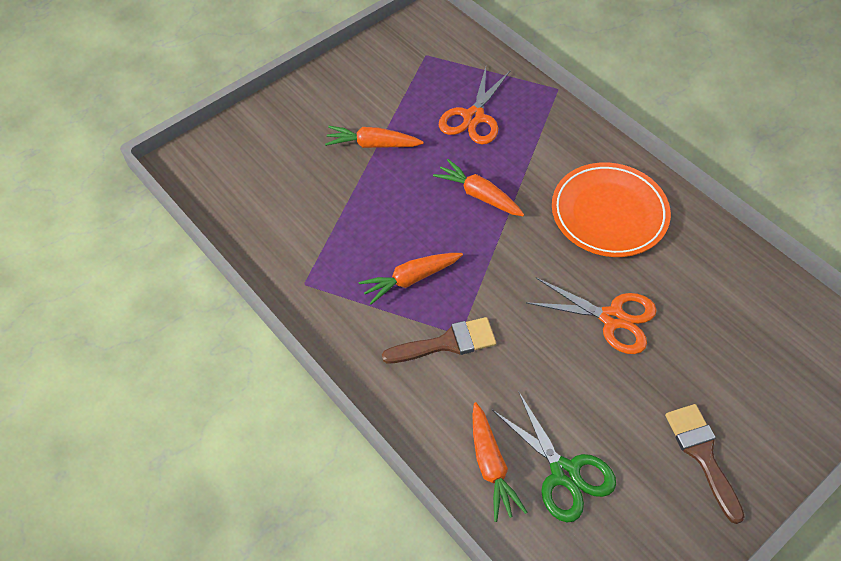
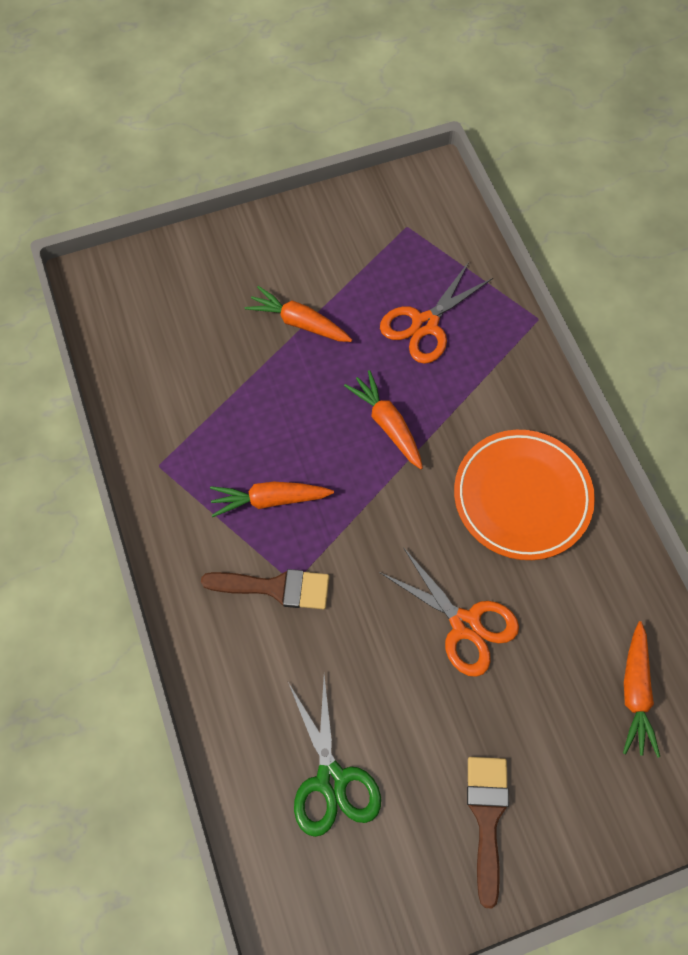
camera: 20 degrees right, 10 degrees up
(491, 466) = (259, 742): orange carrot -> orange carrot (635, 692)

